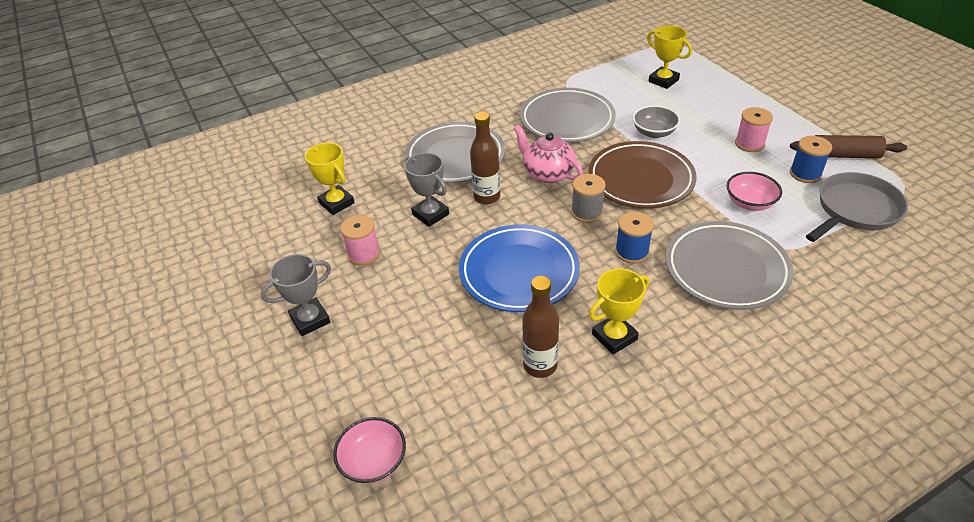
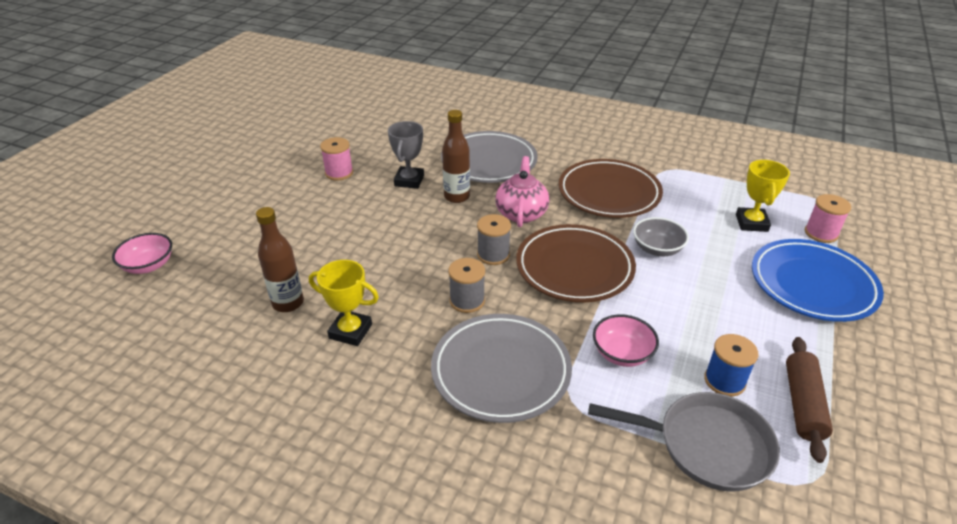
camera: 50 degrees right, 5 degrees down
(310, 320) = (257, 182): grey trophy -> none
(336, 203) = (381, 138): yellow trophy -> none
(519, 272) = (383, 249): blue plate -> blue plate (812, 284)
(567, 120) = (609, 193): grey plate -> brown plate
(631, 252) = (467, 301): blue spool -> grey spool
(749, 144) = (723, 319): pink spool -> pink spool (821, 233)
(844, 155) = (803, 404): brown rolling pin -> brown rolling pin turned 45 degrees clockwise

